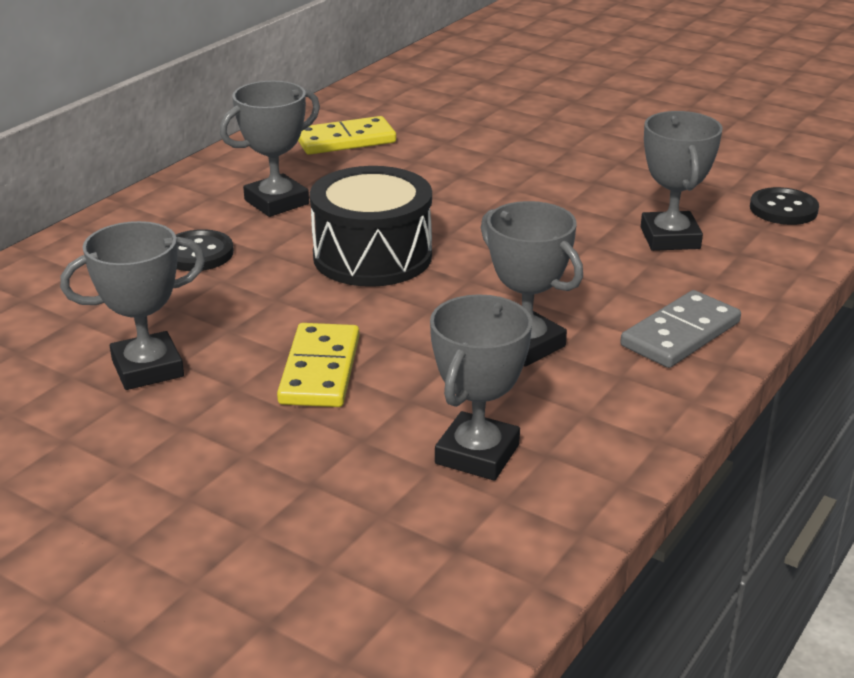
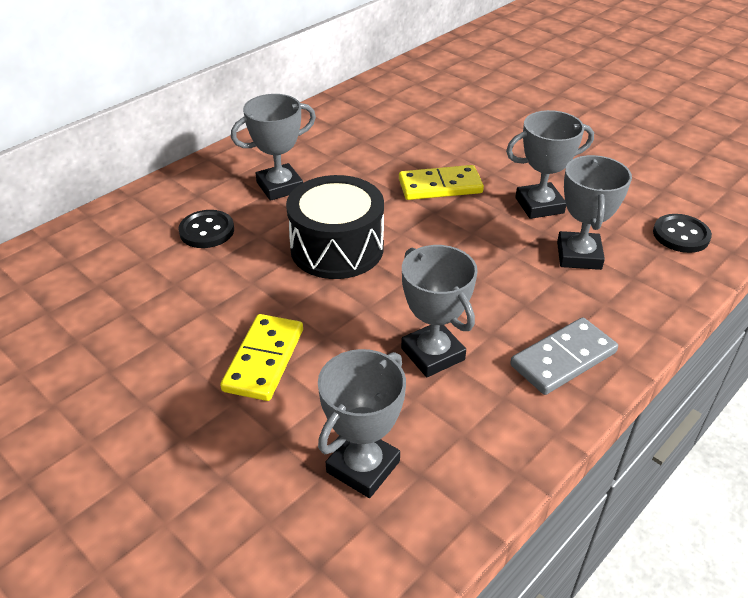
camera: 10 degrees right, 10 degrees up
(147, 368) = (135, 341): grey trophy -> grey trophy (539, 205)
(345, 140) = (348, 132): yellow domino -> yellow domino (440, 186)

